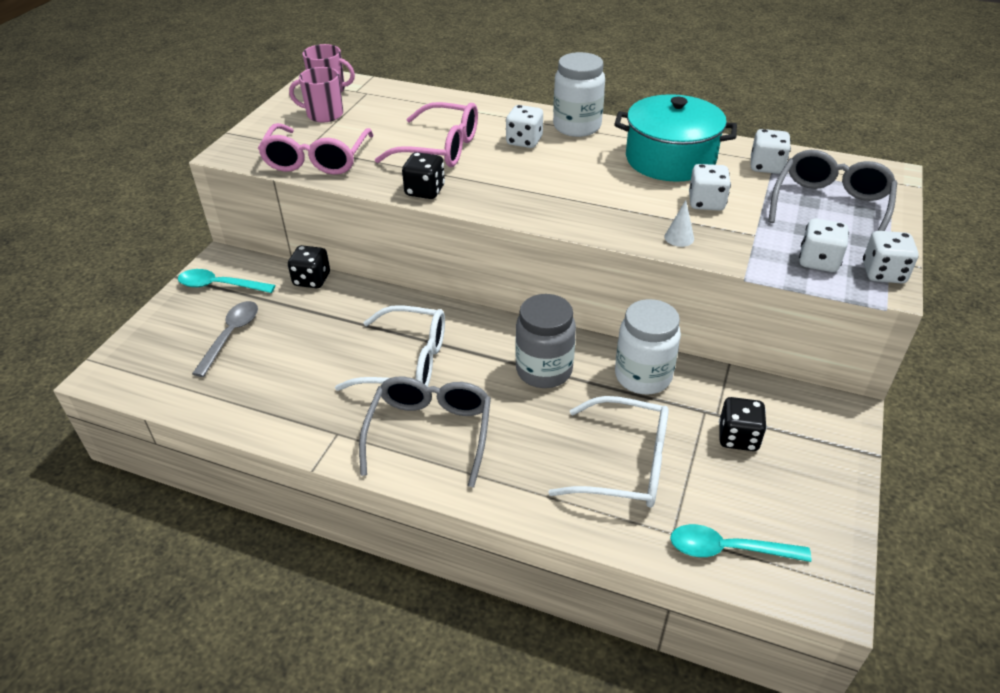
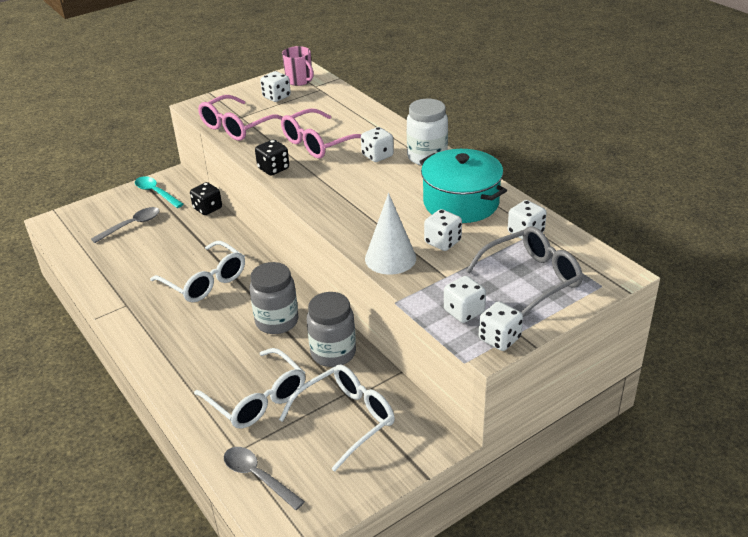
camera: 35 degrees right, 5 degrees down
(324, 114) = (276, 97): pink mug -> white dice
(430, 432) = (173, 327): grey glasses -> none
(441, 148) = (318, 143): pink glasses -> pink glasses turned 90 degrees clockwise
(643, 376) = (333, 353): white jar -> grey jar
(679, 237) = (390, 258): white cone -> white cone, size x2.17
(728, 549) = (258, 477): turquoise spoon -> grey spoon
(738, 437) = (346, 419): black dice -> white glasses

